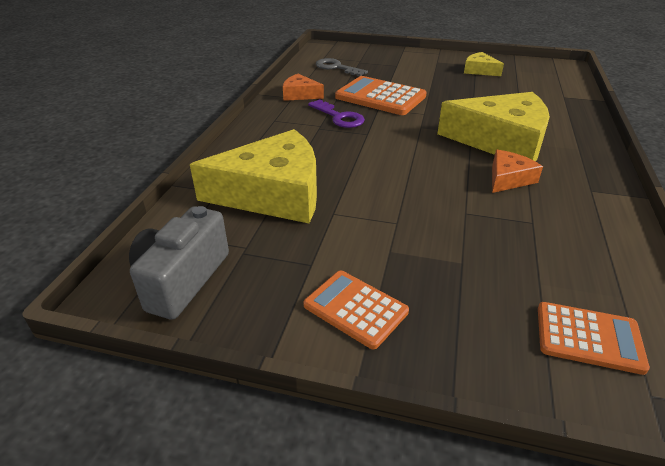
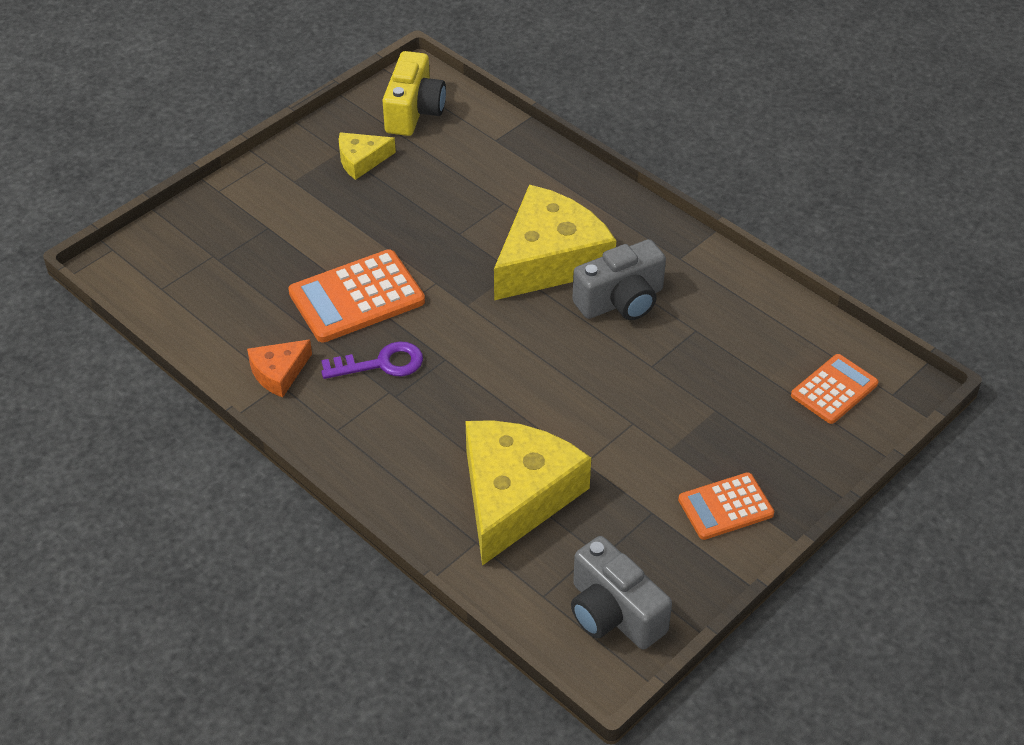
camera: 60 degrees left, 10 degrees up
(336, 68) = (217, 293): grey key -> none
(508, 179) = (621, 301): orange cheese -> grey camera
(539, 72) = (414, 111): none -> yellow camera

